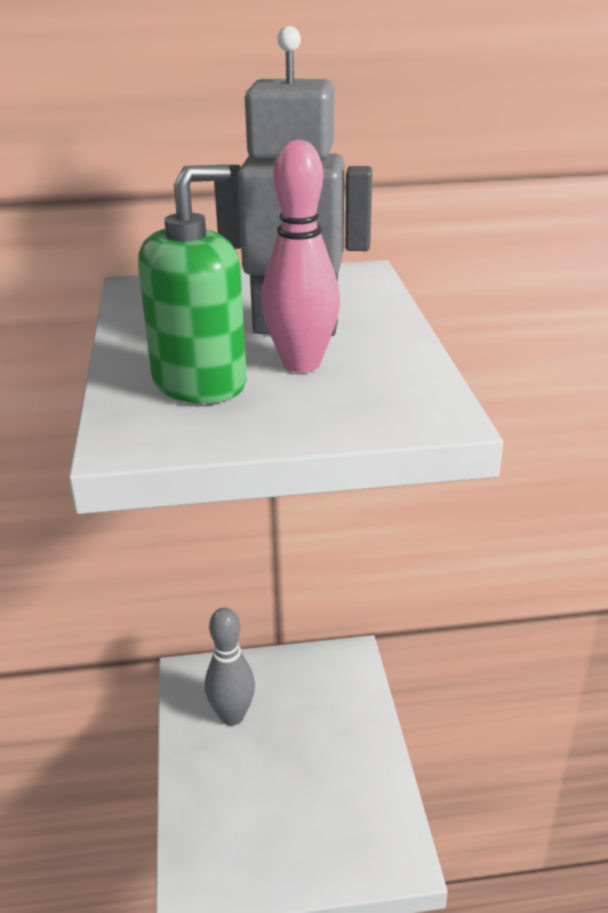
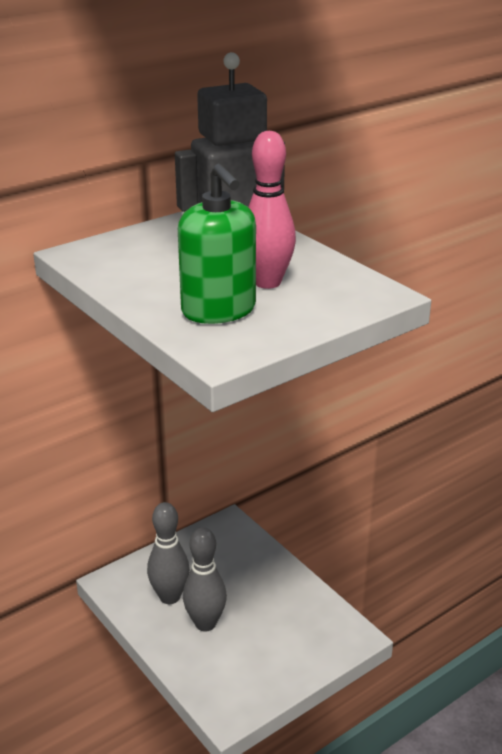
camera: 30 degrees left, 0 degrees up
(200, 383) = (218, 310): green soap dispenser -> green soap dispenser turned 135 degrees clockwise
(246, 764) = (205, 623): none -> grey bowling pin

